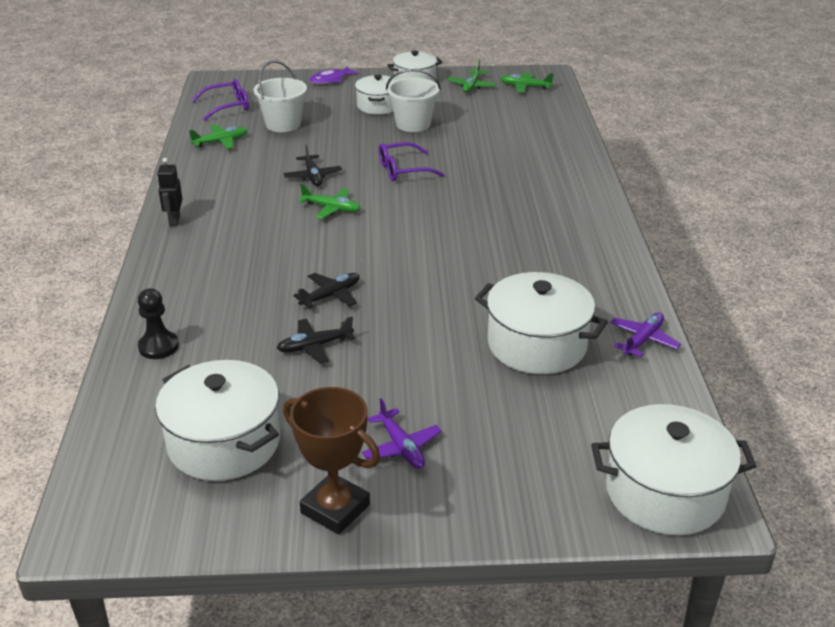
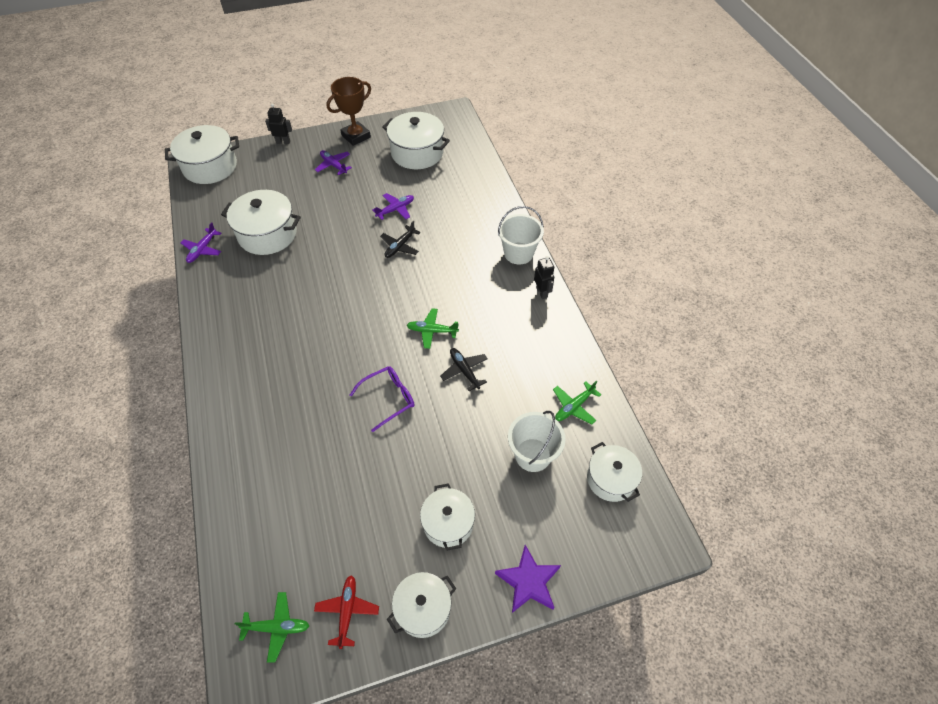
camera: 165 degrees right, 20 degrees up
(158, 346) = (481, 193): black pawn -> none
(227, 106) = (610, 479): purple glasses -> white pot
(314, 346) = (395, 209): black plane -> purple plane
(331, 80) = (528, 581): purple fish -> purple star
(335, 509) = (356, 136): brown trophy -> brown trophy turned 60 degrees counterclockwise
(413, 124) = (399, 489): white bucket -> white bucket (518, 253)
(471, 86) = (347, 611): green plane -> red plane
(503, 526) = (283, 142): none -> black robot

